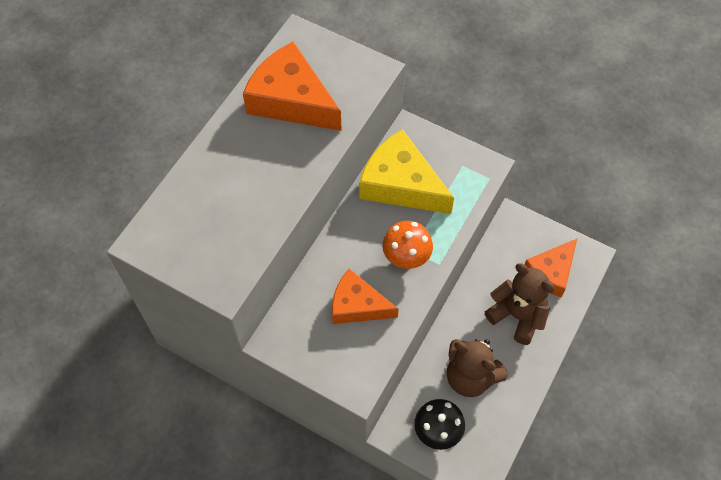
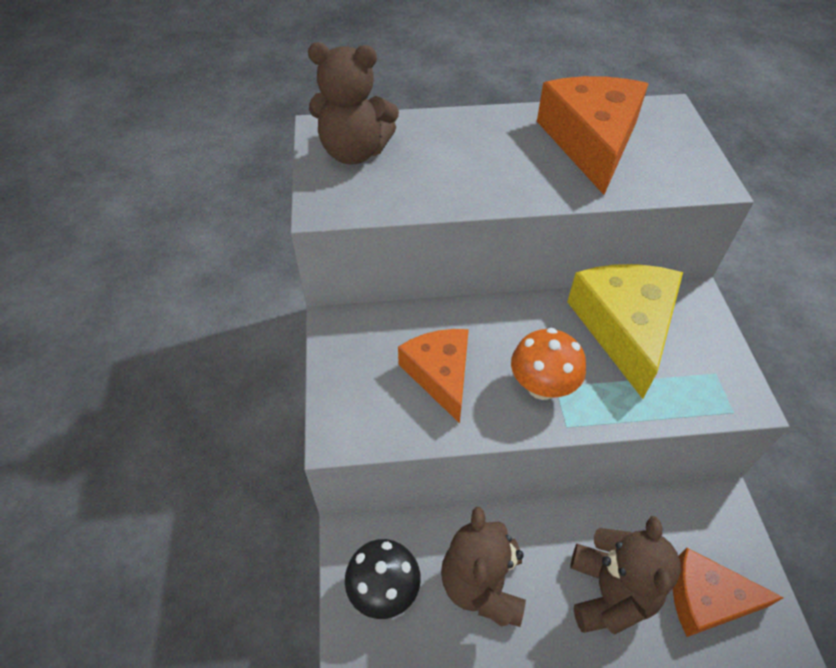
camera: 55 degrees right, 10 degrees down
(184, 238) = (354, 152): none -> brown teddy bear

